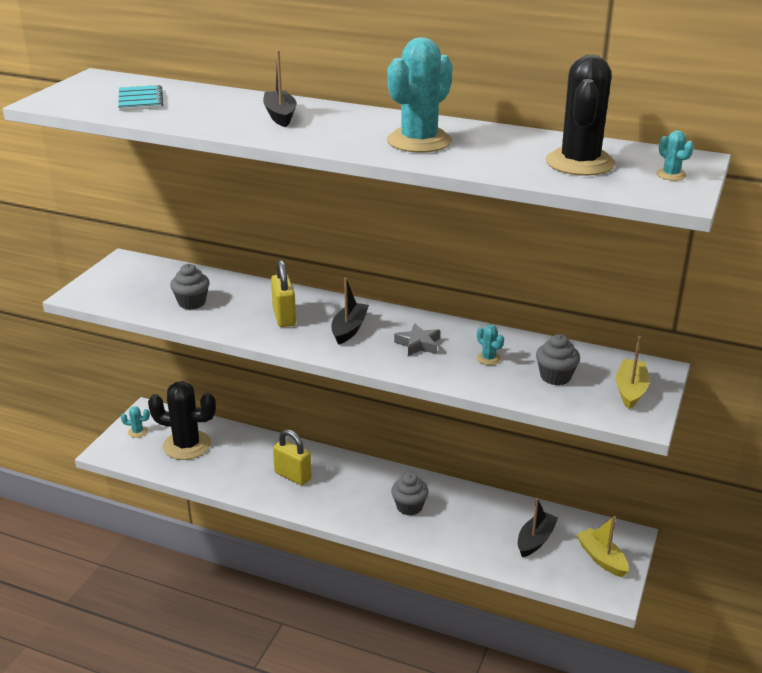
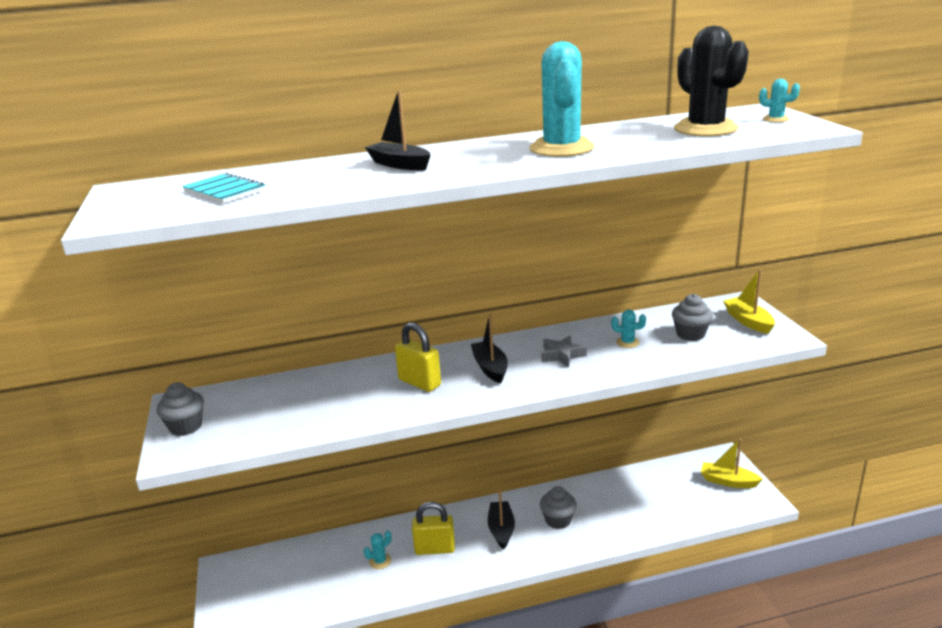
camera: 35 degrees left, 5 degrees down
(137, 432) = (235, 592): turquoise cactus -> turquoise cactus (380, 561)
(187, 445) = (302, 577): black cactus -> none
(192, 303) = (312, 408): grey cupcake -> grey cupcake (186, 426)
(535, 540) = (673, 493): black boat -> black boat (501, 529)

